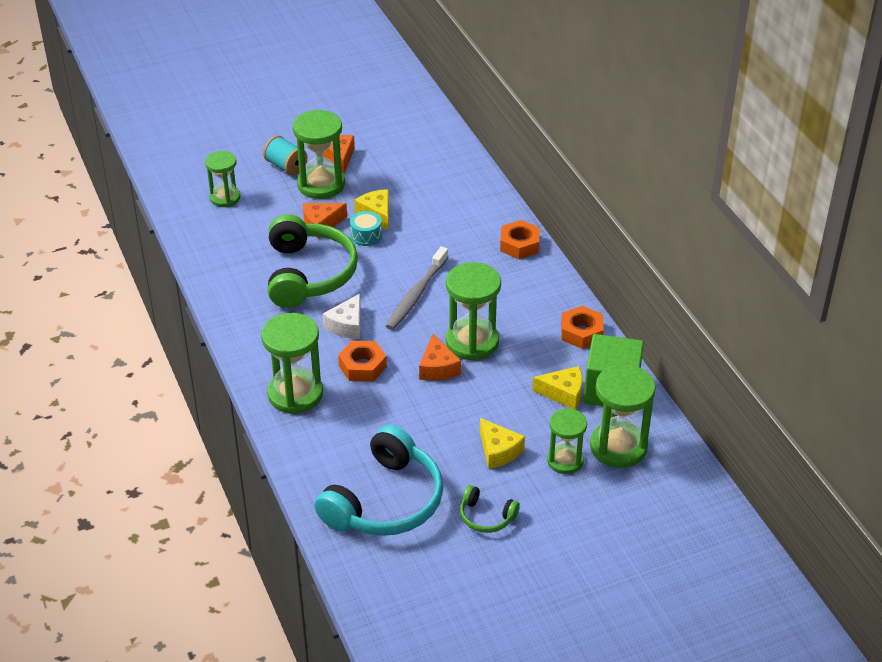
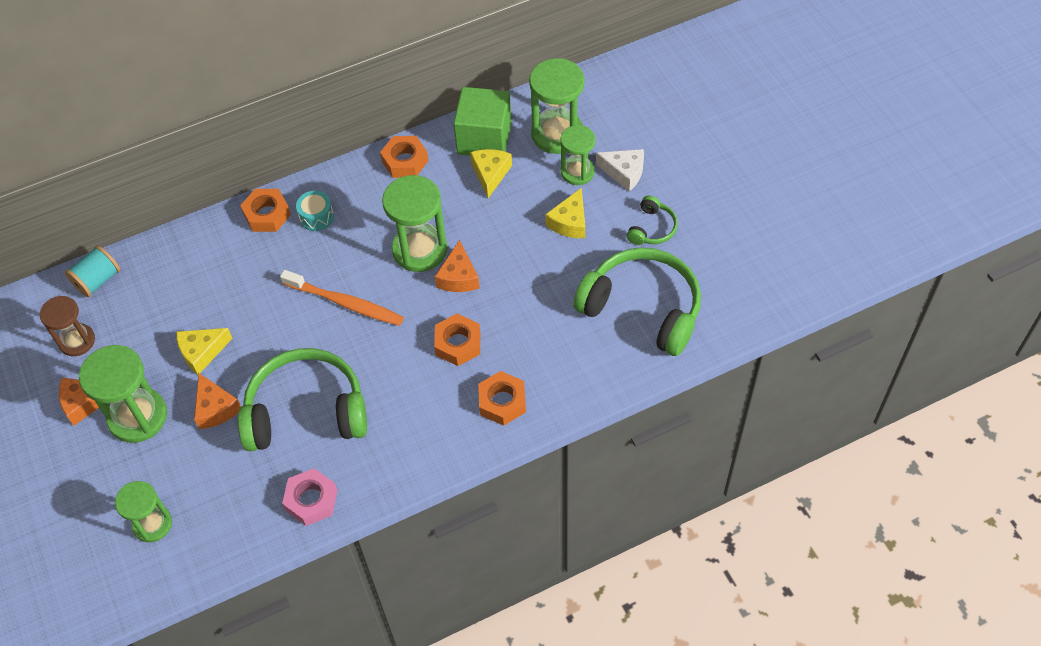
camera: 90 degrees left, 15 degrees up
(225, 279) = (311, 500): none -> pink nut
(286, 166) = (95, 461): turquoise spool -> turquoise spool (98, 280)
(295, 394) = (502, 402): green hourglass -> orange nut
(347, 325) = (394, 364): white cheese -> white cheese (624, 173)
(366, 235) = (240, 359): turquoise drum -> turquoise drum (316, 217)
(385, 501) = (643, 308): turquoise headphones -> green headphones
(397, 149) = (77, 341): none -> brown hourglass
(416, 295) = (345, 303): grey toothbrush -> orange toothbrush
(437, 368) = (458, 277): orange cheese -> orange cheese turned 105 degrees clockwise
(498, 451) = (569, 222): yellow cheese -> yellow cheese turned 150 degrees clockwise

